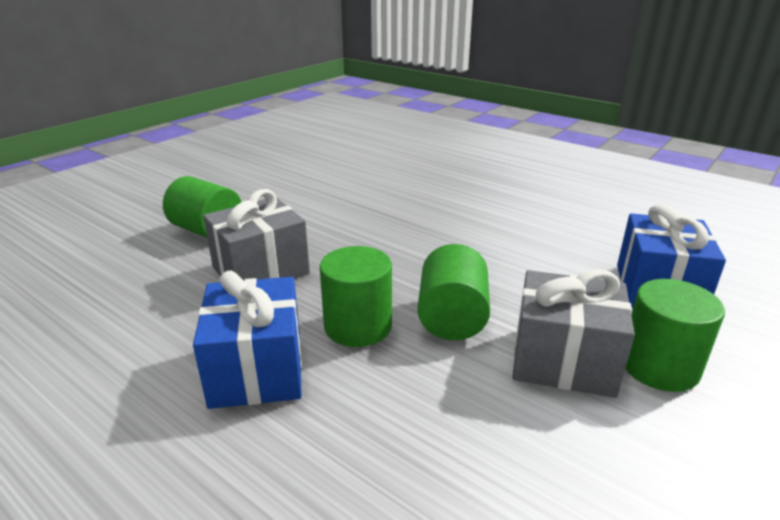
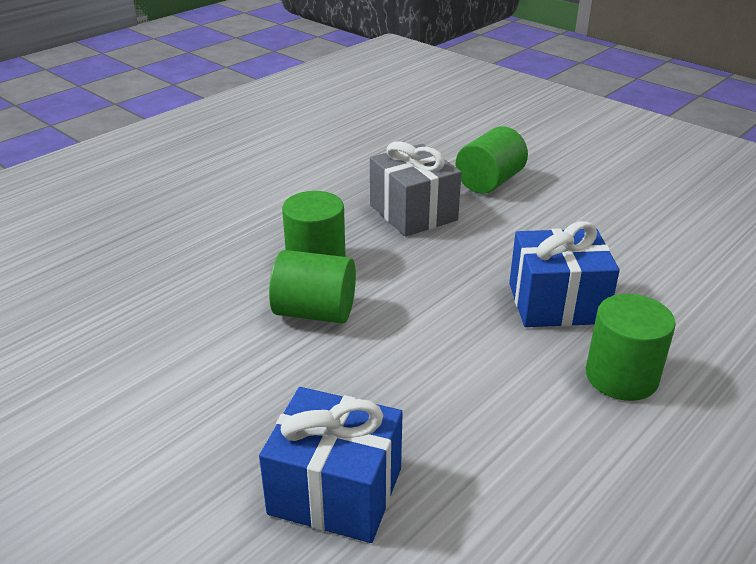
camera: 95 degrees right, 5 degrees up
(257, 369) = (276, 219): blue gift -> blue gift (556, 303)
(563, 360) = (232, 370): grey gift -> none
(659, 366) = (200, 435): green cylinder -> green cylinder (621, 376)

